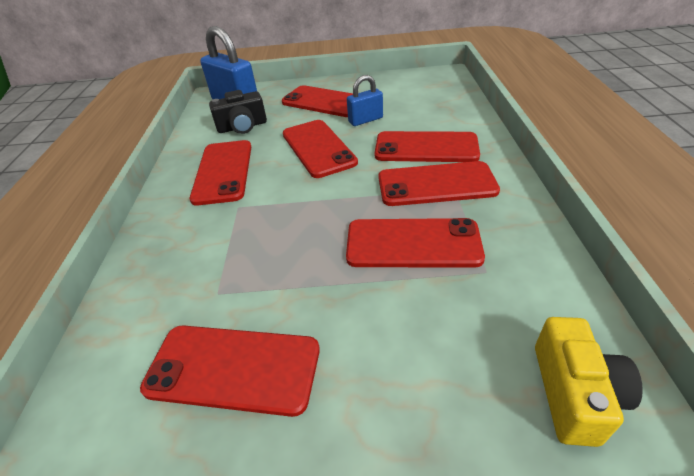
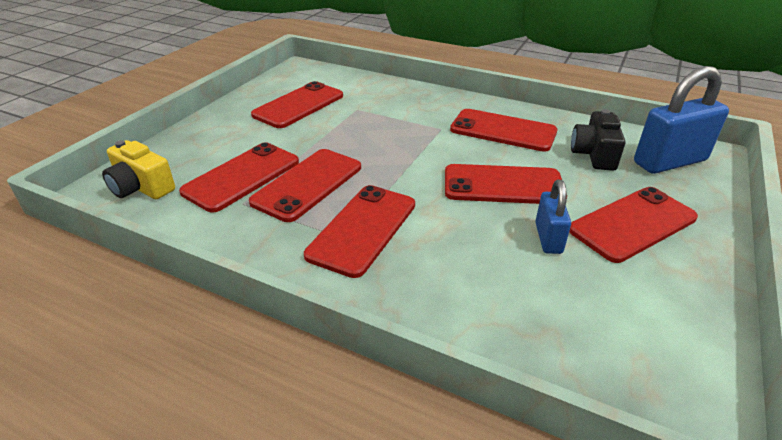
camera: 115 degrees right, 5 degrees down
(426, 148) = (436, 255): red phone -> red phone (242, 177)

